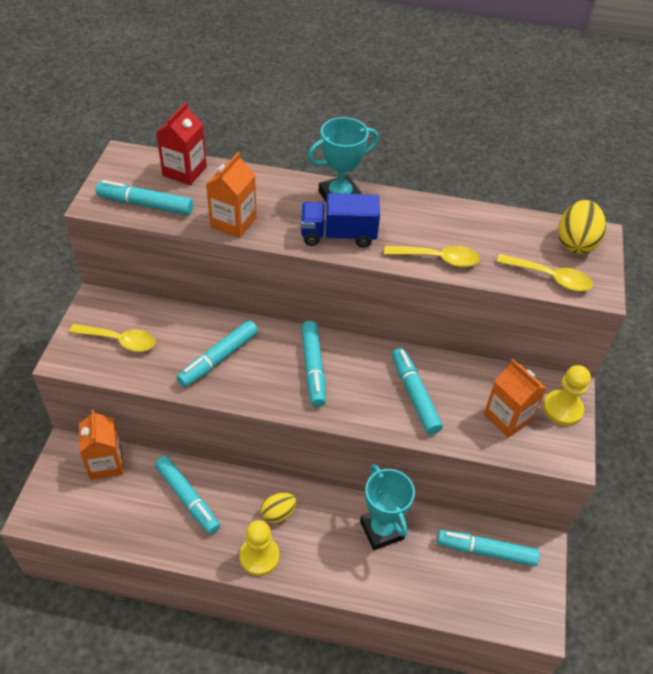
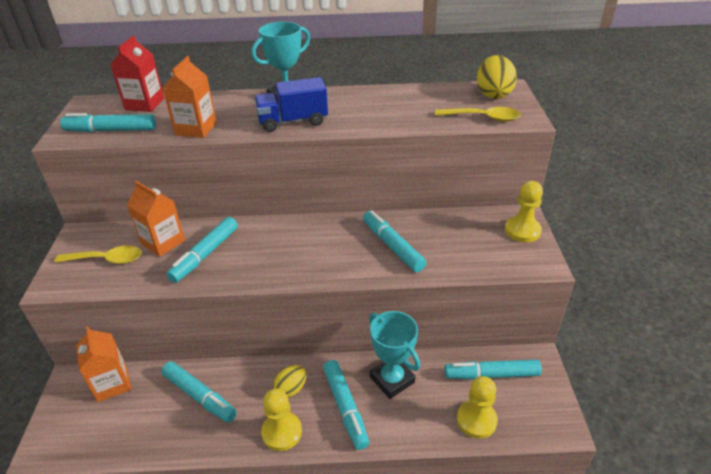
camera: 10 degrees left, 10 degrees down
(313, 368) = (295, 244): turquoise marker -> turquoise marker (345, 407)
(438, 259) = (385, 122): yellow spoon -> none
(454, 595) = (476, 420): none -> yellow pawn
(507, 417) = (479, 246): orange carton -> orange carton (163, 242)

